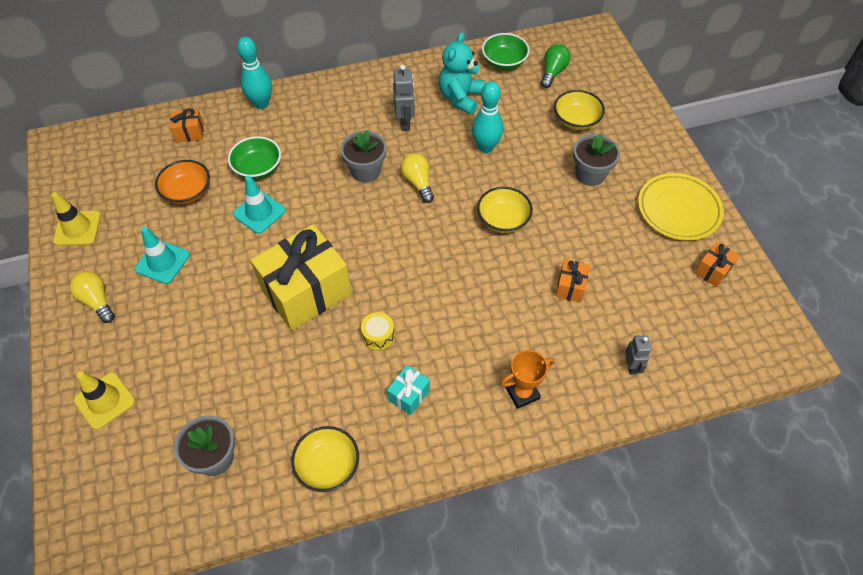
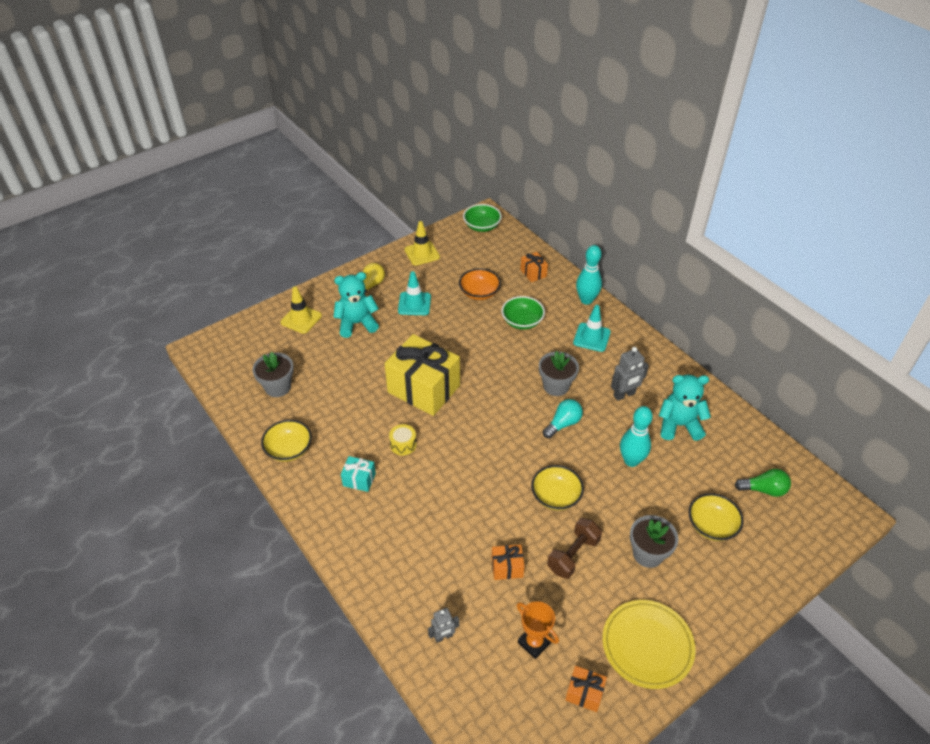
camera: 70 degrees right, 10 degrees down
(156, 335) = (357, 323): none -> turquoise teddy bear
(259, 212) = (481, 337): turquoise traffic cone -> turquoise traffic cone (591, 337)
(418, 182) = (563, 424): yellow light bulb -> turquoise light bulb
(504, 61) = (749, 445): green bowl -> green bowl (482, 226)
(522, 393) = (387, 556): orange trophy -> orange trophy (534, 642)
(573, 229) = (573, 555): none -> brown dumbbell

